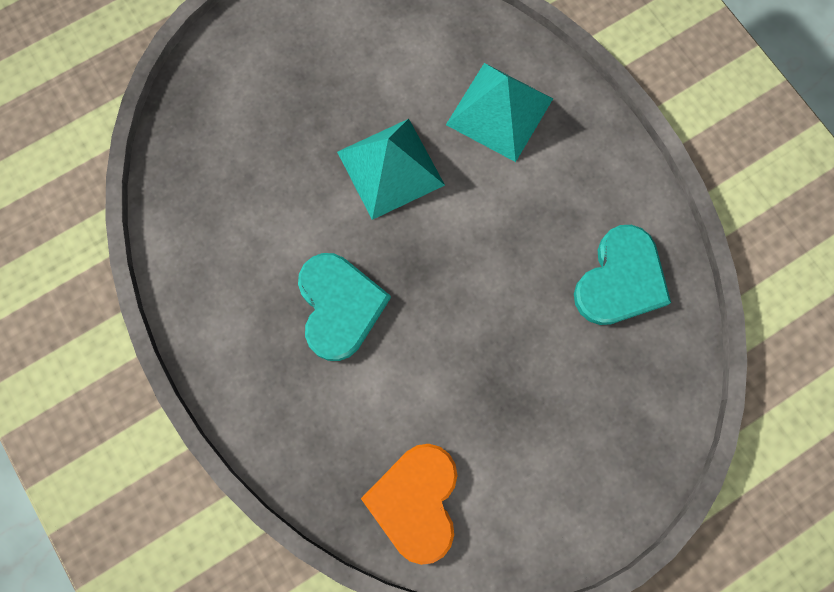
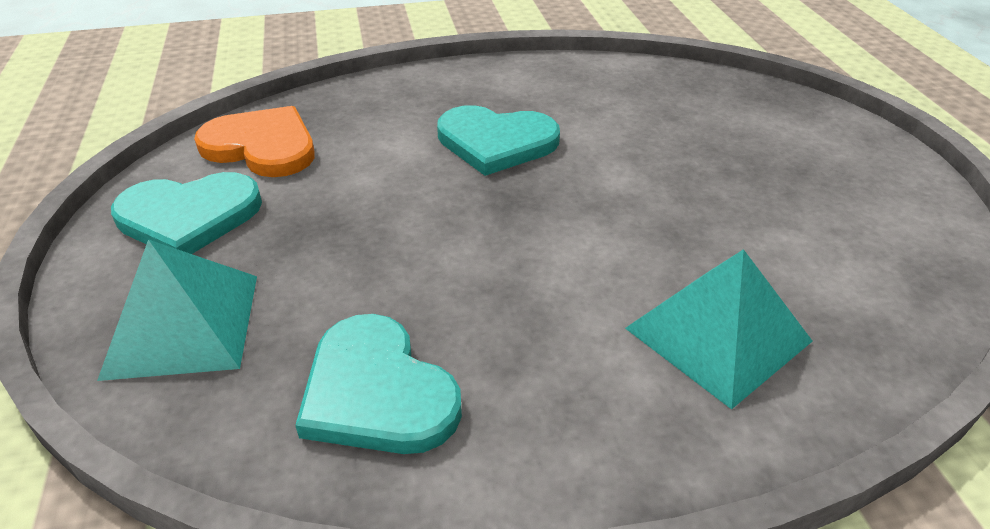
camera: 110 degrees right, 35 degrees down
(390, 168) = (653, 210): turquoise pyramid -> turquoise pyramid (183, 324)
(526, 498) = (189, 216): none -> turquoise heart

